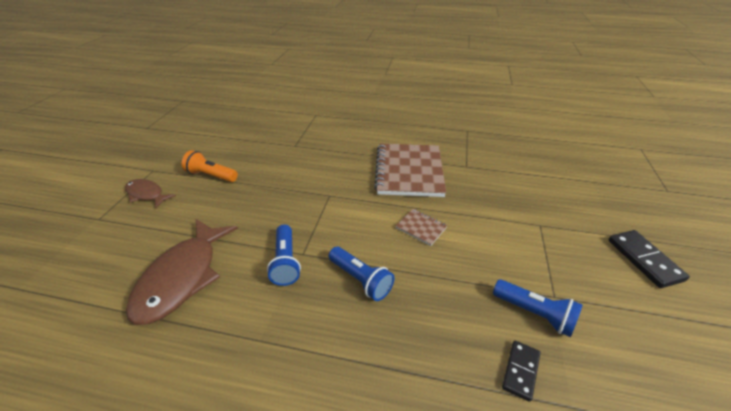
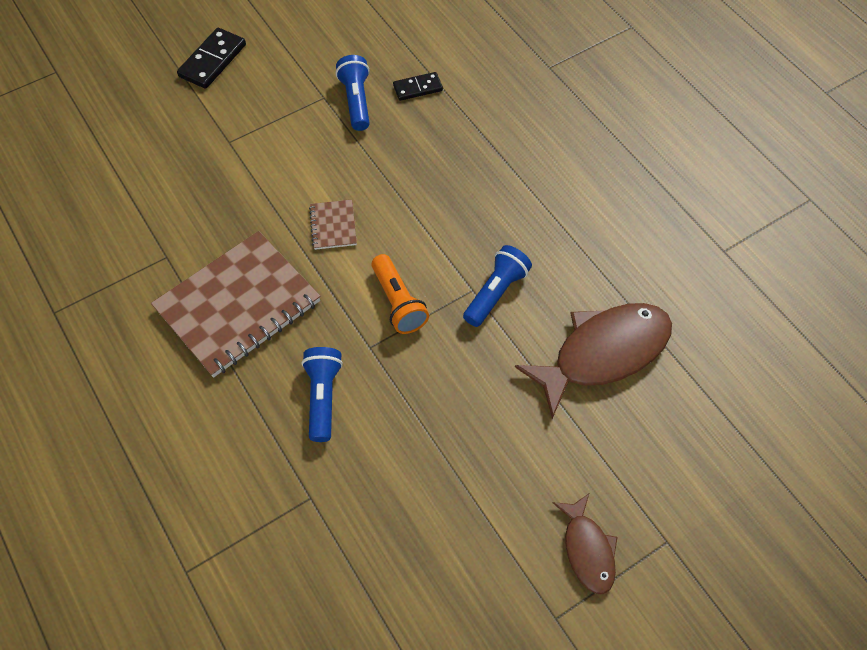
camera: 135 degrees left, 20 degrees up
(211, 176) = (480, 521): orange flashlight -> orange flashlight (398, 302)
(360, 279) = (448, 222): blue flashlight -> blue flashlight (323, 397)

